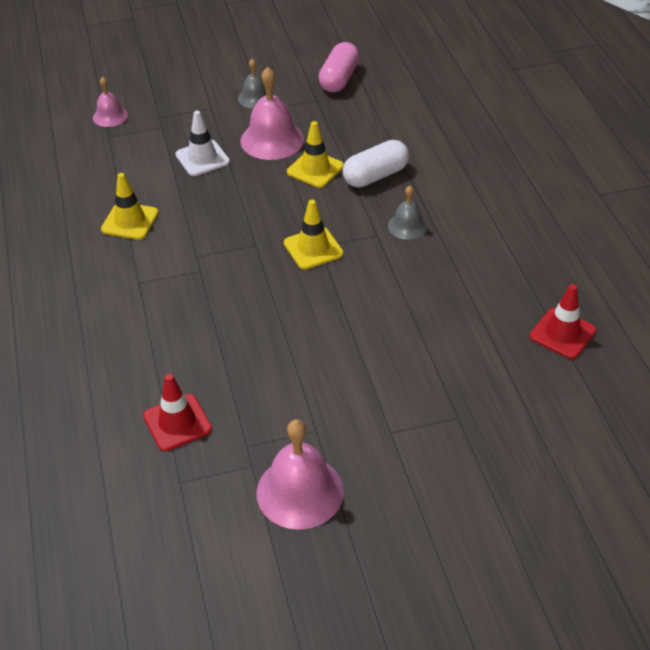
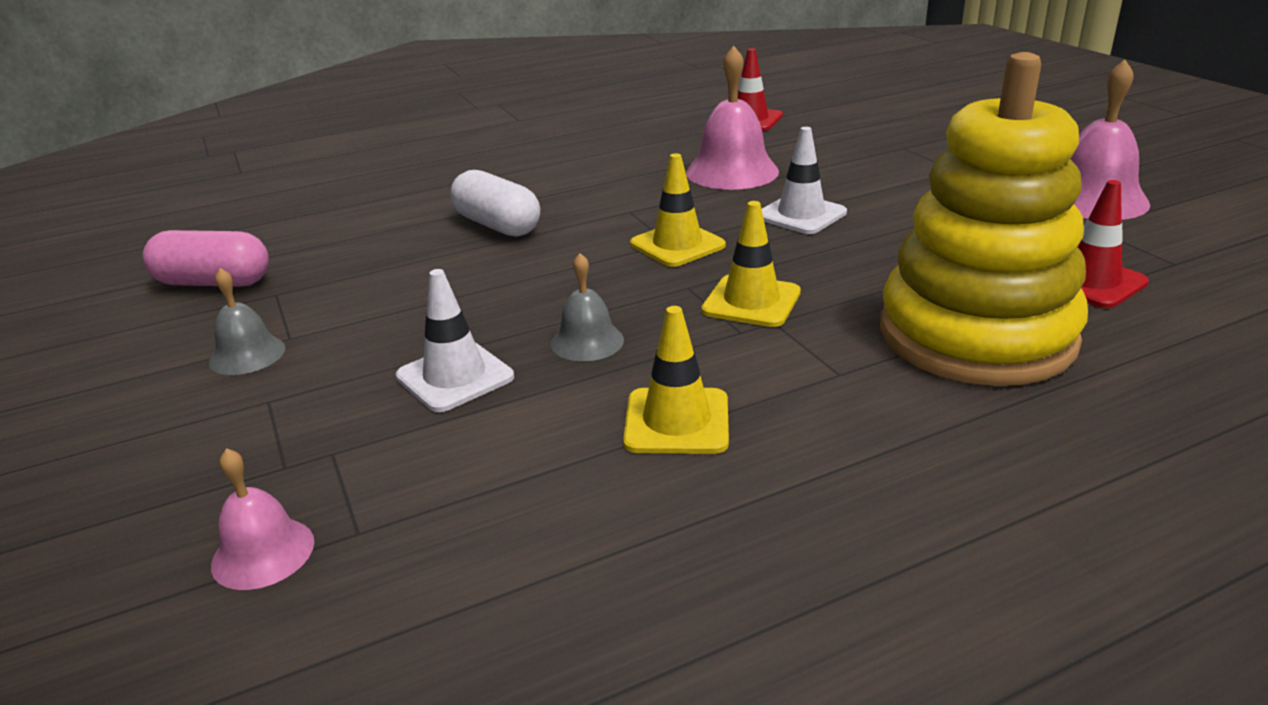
camera: 100 degrees left, 15 degrees down
(146, 344) = (976, 335): none -> yellow stacking toy
(272, 140) = (396, 316): pink bell -> pink bell (732, 172)
(315, 169) = (484, 268): yellow traffic cone -> yellow traffic cone (751, 301)
(337, 315) = (801, 215): none -> white traffic cone
(407, 226) = (605, 196): grey bell -> grey bell (587, 341)

